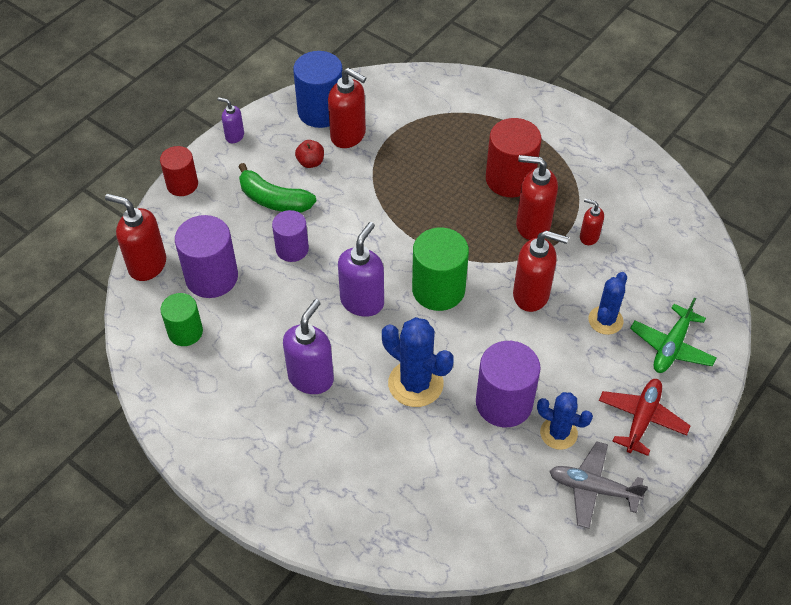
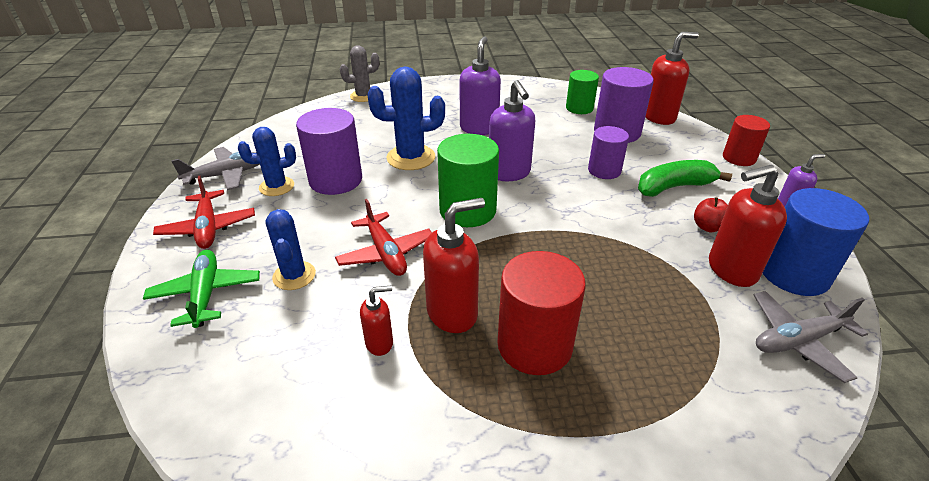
camera: 135 degrees right, 15 degrees down
(311, 378) = (479, 128): purple soap dispenser -> purple soap dispenser turned 150 degrees counterclockwise
(353, 541) = (363, 96): none -> grey cactus
(383, 93) = (798, 341): none -> grey plane
(531, 295) = (385, 253): red soap dispenser -> red plane

